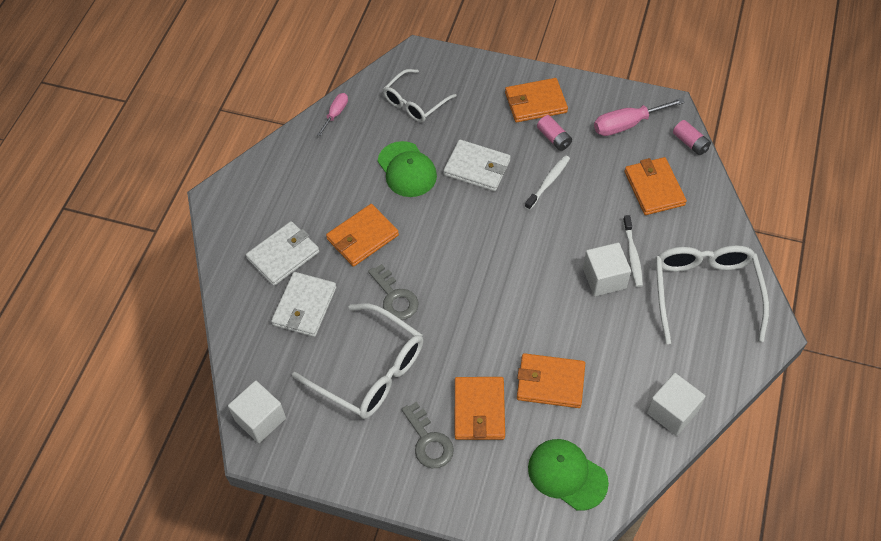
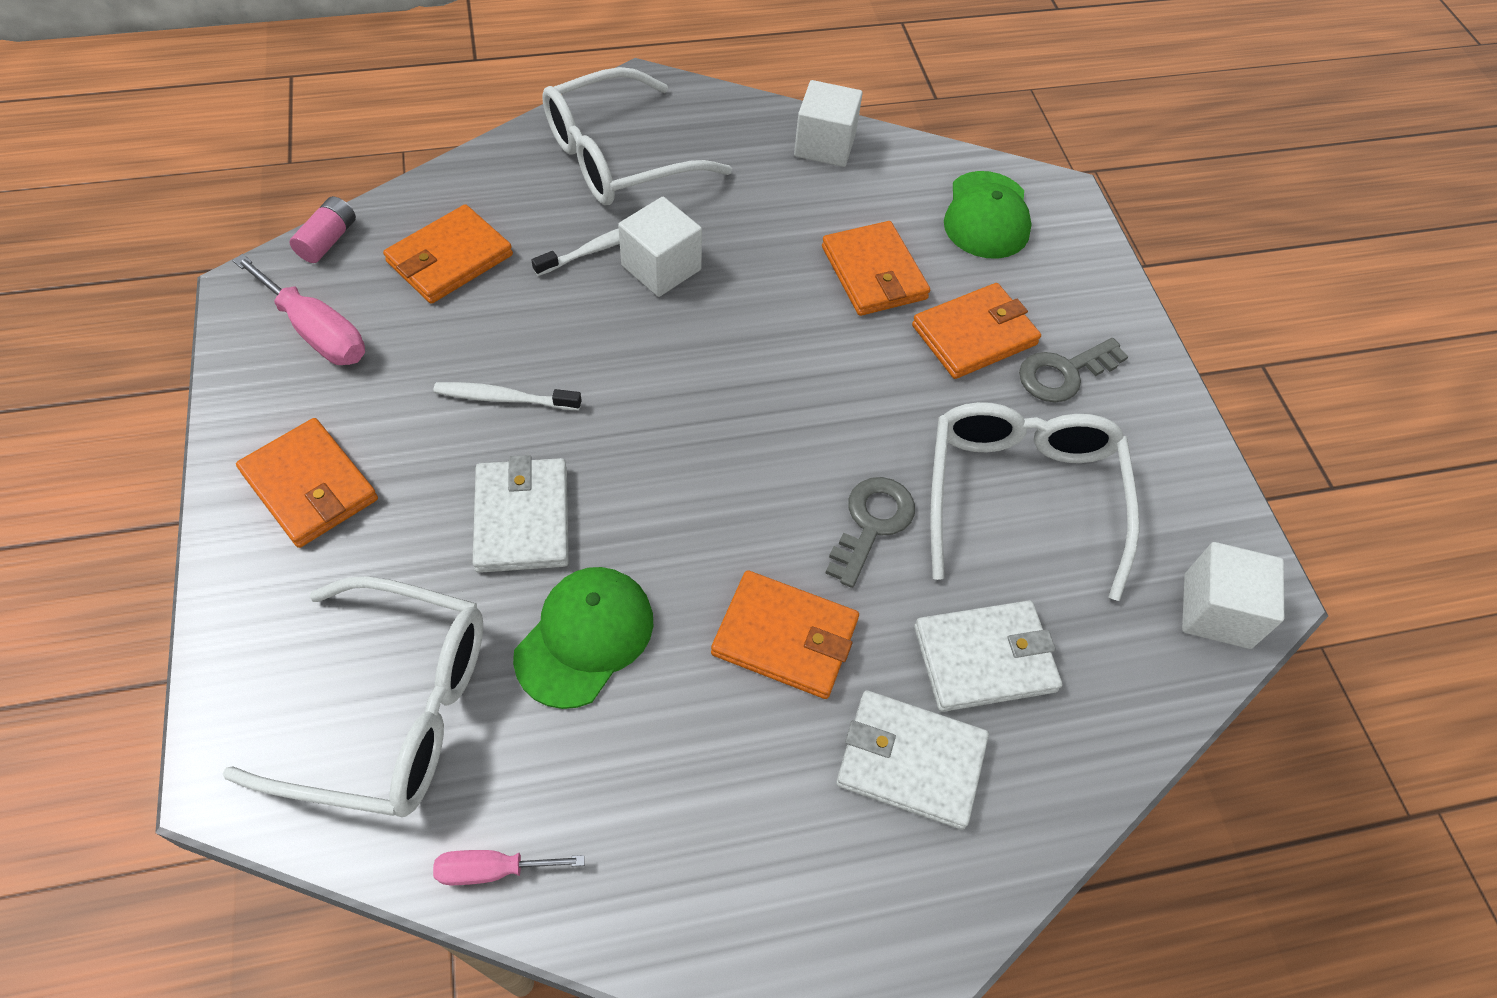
camera: 125 degrees left, 0 degrees up
(415, 103) = (392, 710): white glasses -> white glasses, size x1.57
(428, 441) = (1064, 373): grey key -> grey key turned 150 degrees counterclockwise
(554, 138) = (394, 425): pink battery -> none

